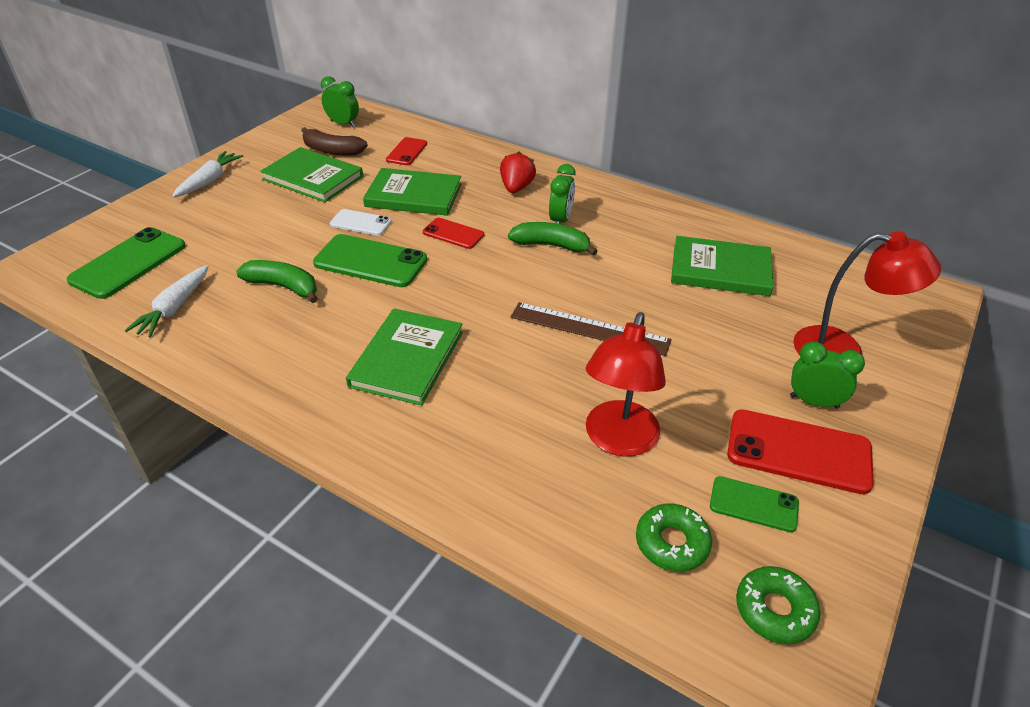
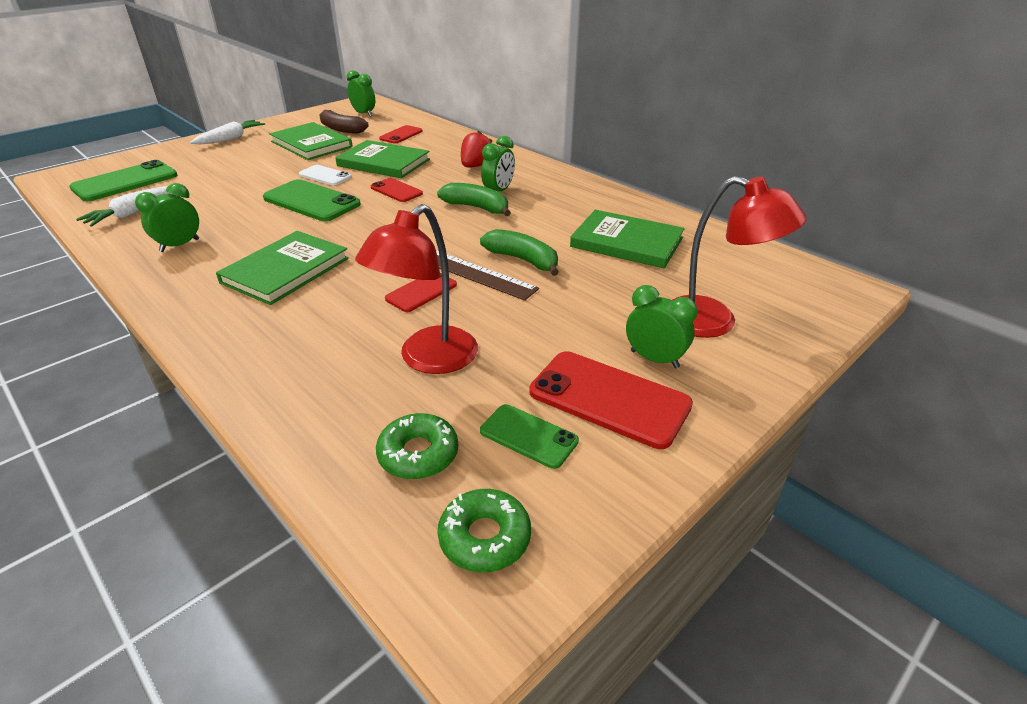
camera: 15 degrees right, 5 degrees down
(266, 344) = (180, 245): none -> green clock
(284, 287) = (228, 210): green banana -> green banana (523, 260)
(562, 362) = (421, 292): none -> red phone

